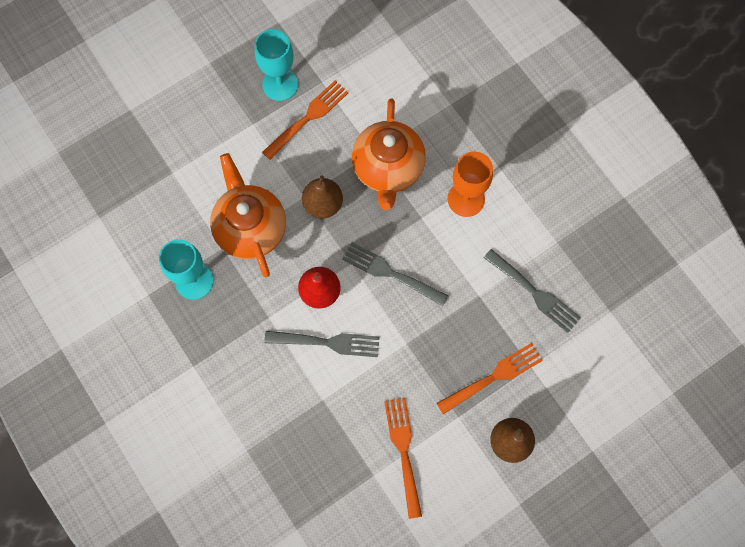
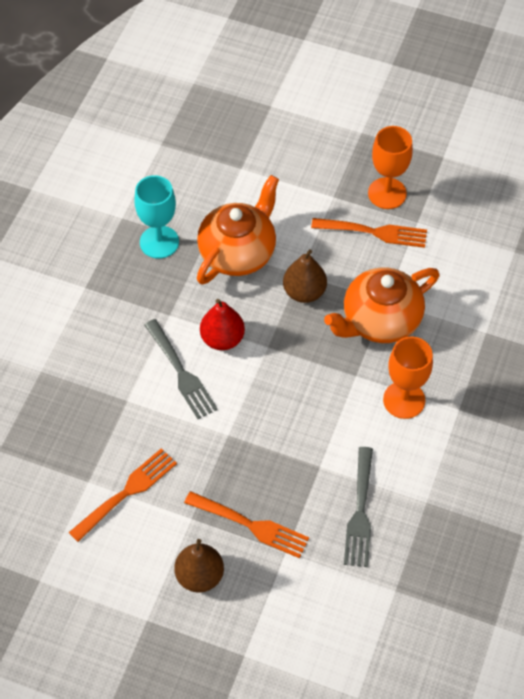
camera: 55 degrees right, 15 degrees down
(280, 84) = (387, 193): turquoise goblet -> orange goblet
(391, 273) = (283, 382): grey fork -> none

